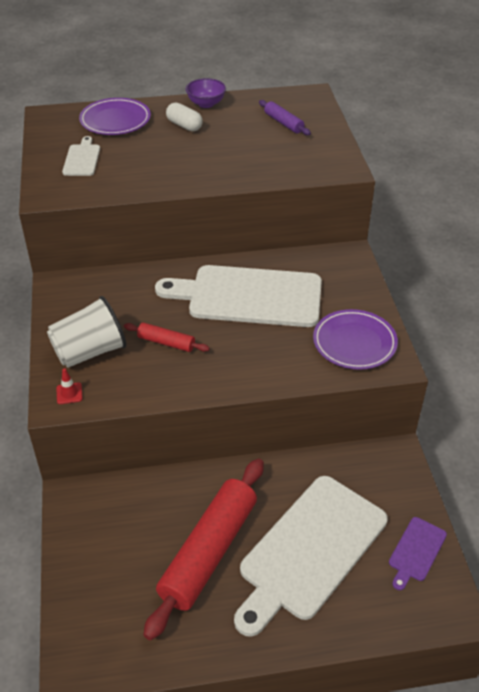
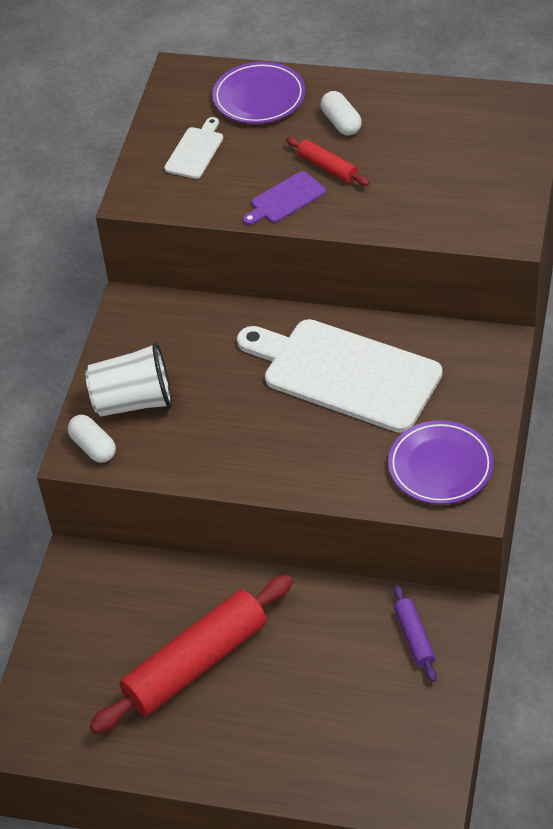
camera: 25 degrees right, 5 degrees up
(69, 393) = (93, 447): red traffic cone -> white capsule
(166, 342) = (222, 411): red rolling pin -> red rolling pin (327, 167)
(206, 104) = (385, 91): purple bowl -> none
(283, 123) = (470, 144): purple rolling pin -> purple rolling pin (414, 638)
(310, 550) = (305, 694): white cutting board -> none
(416, 551) = (423, 730): purple cutting board -> purple cutting board (285, 199)

